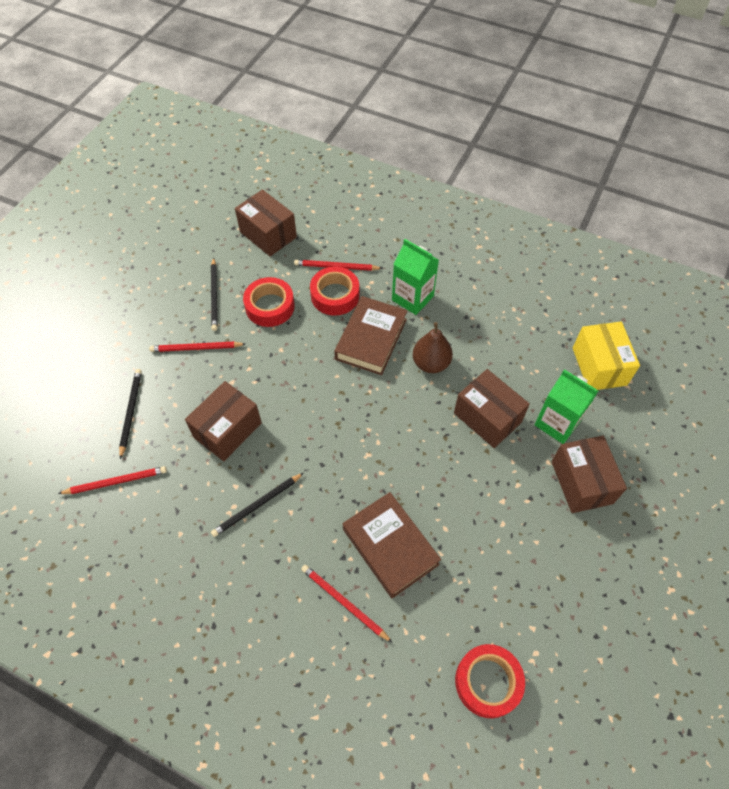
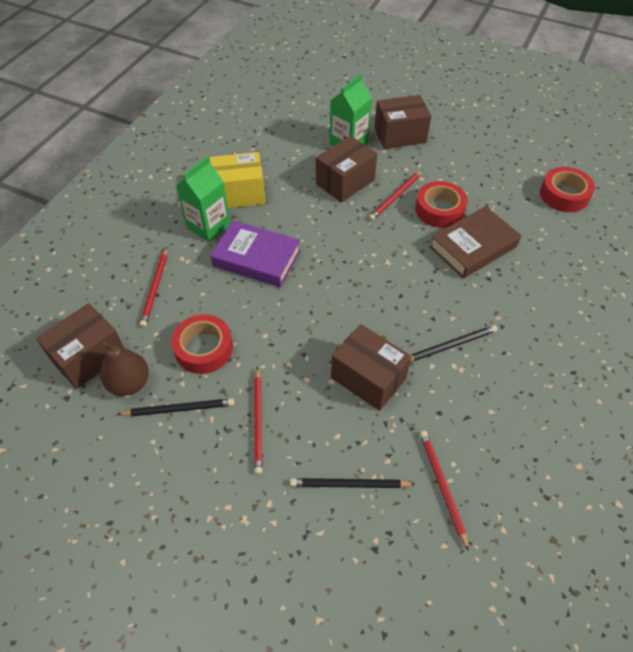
camera: 90 degrees left, 5 degrees down
(257, 506) = (450, 345): black pencil -> black pencil turned 75 degrees counterclockwise
(335, 295) = (196, 288): red tape -> red tape (439, 210)
(344, 602) = (528, 277): red pencil -> red pencil (395, 196)
(371, 339) = (256, 258): brown book -> purple book
(431, 363) = (288, 215): brown pear -> brown pear (129, 383)
(599, 366) = (294, 115): yellow box -> yellow box (239, 194)

